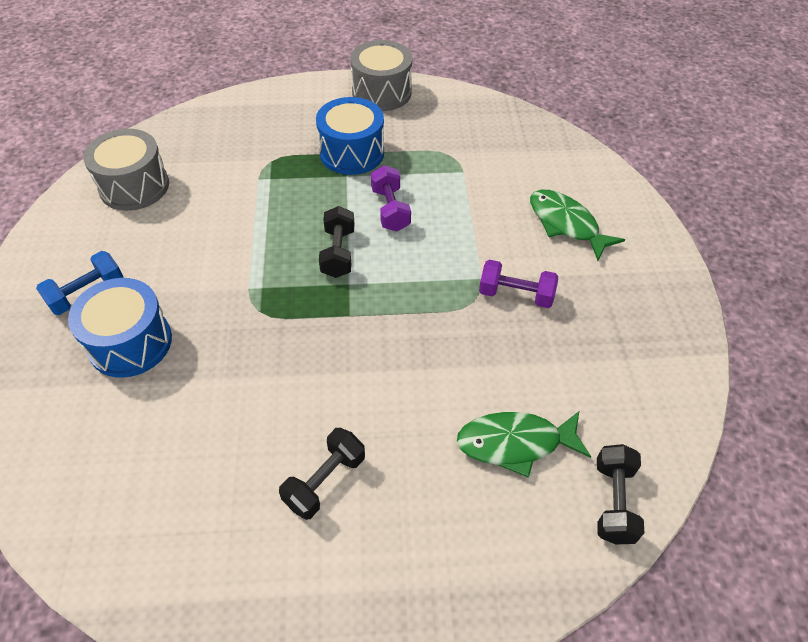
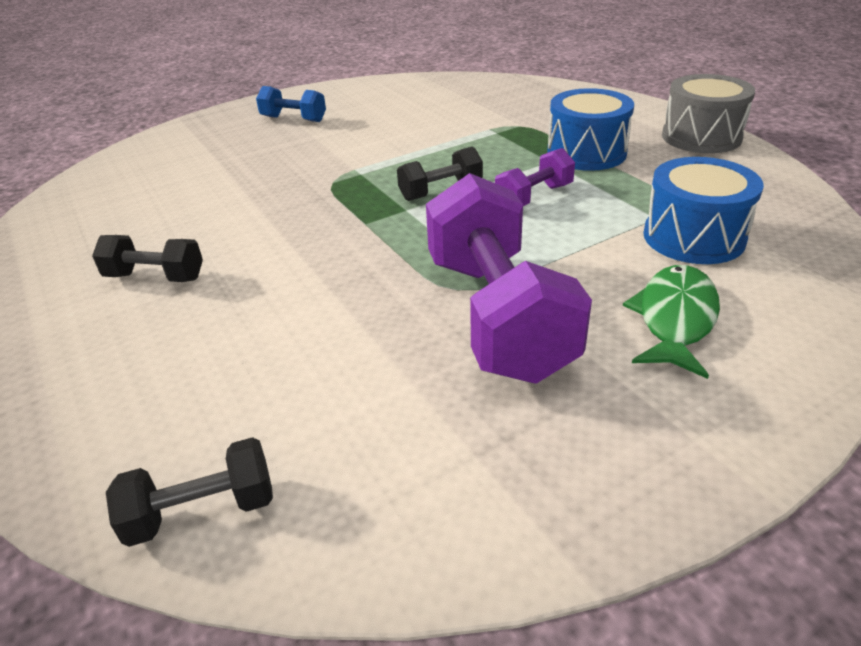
camera: 65 degrees right, 15 degrees down
(130, 343) = (257, 148): blue drum -> blue drum (693, 237)
(134, 186) = (419, 94): grey drum -> none
(515, 295) = (497, 315): purple dumbbell -> purple dumbbell, size x2.09
(515, 443) = (259, 386): green fish -> none

